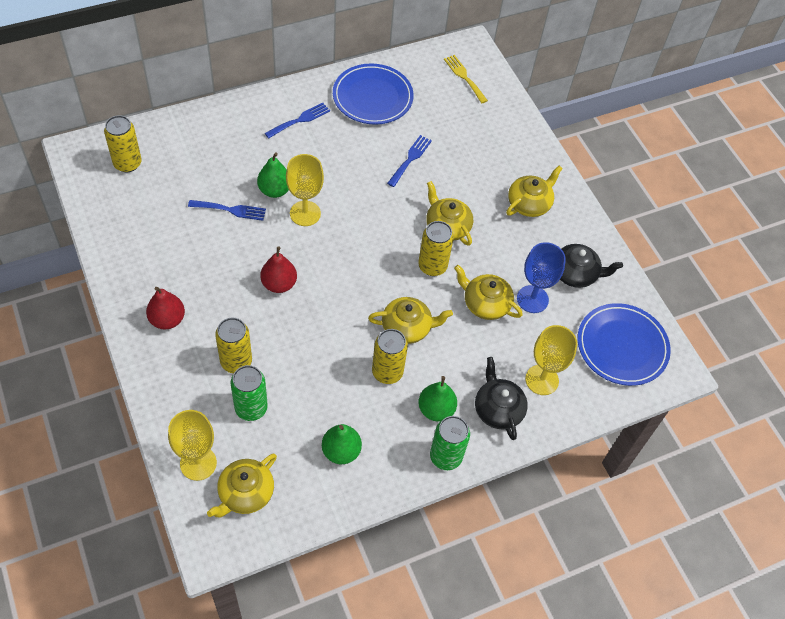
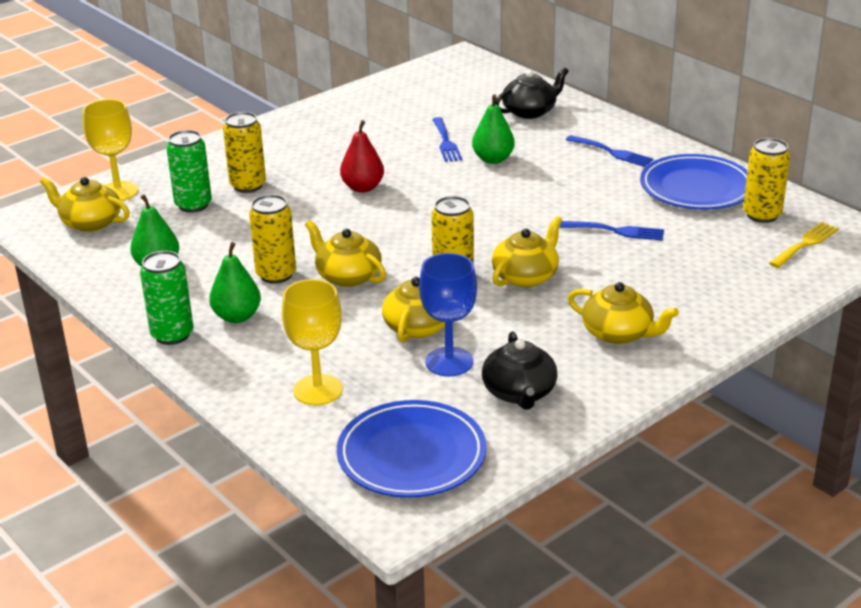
camera: 80 degrees right, 25 degrees down
(127, 163) = (465, 81): yellow can -> yellow can (762, 215)
(167, 319) = (282, 141): red pear -> none
(305, 213) = (473, 182): yellow goblet -> none
(407, 327) = (348, 276): yellow teapot -> yellow teapot turned 150 degrees clockwise
(498, 409) = (256, 362): black teapot -> black teapot (530, 111)

